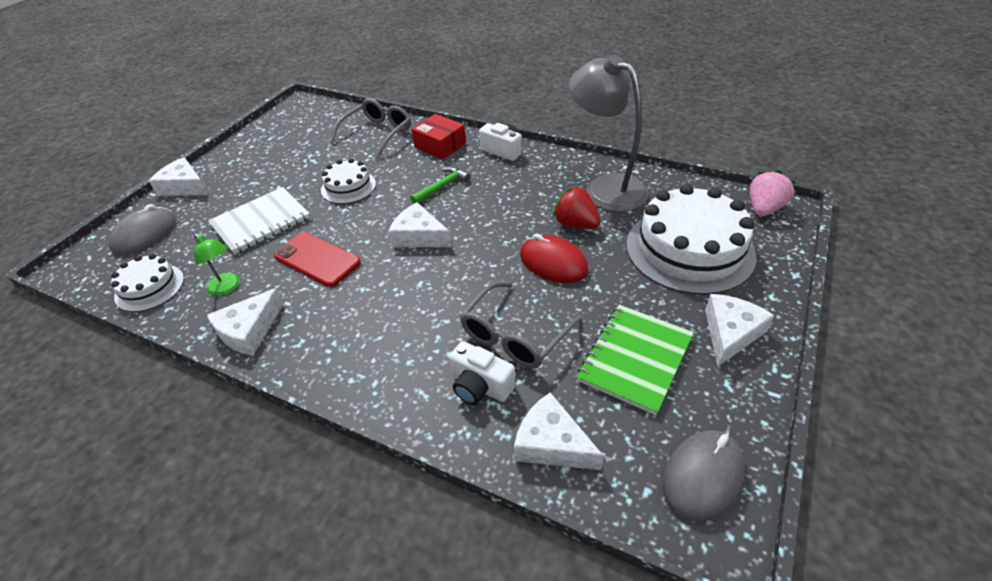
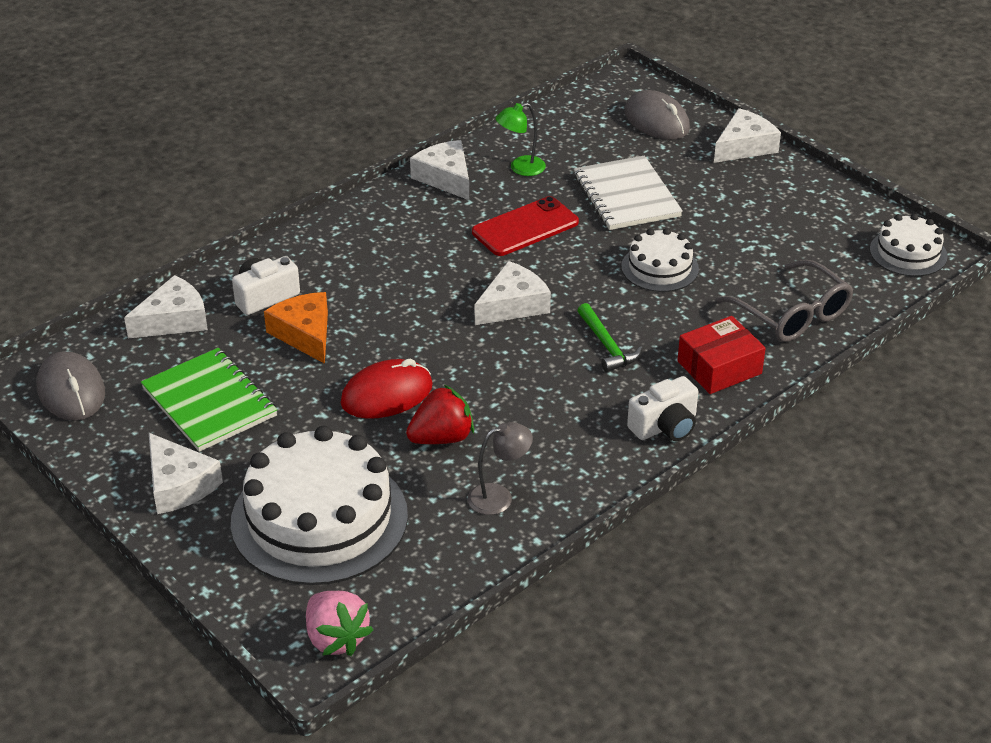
camera: 110 degrees right, 5 degrees down
(149, 287) = (557, 124): white cake -> white cake (908, 253)
(515, 335) = (305, 334): grey glasses -> orange cheese
(605, 187) = (499, 497): grey lamp -> grey lamp, size x0.46

